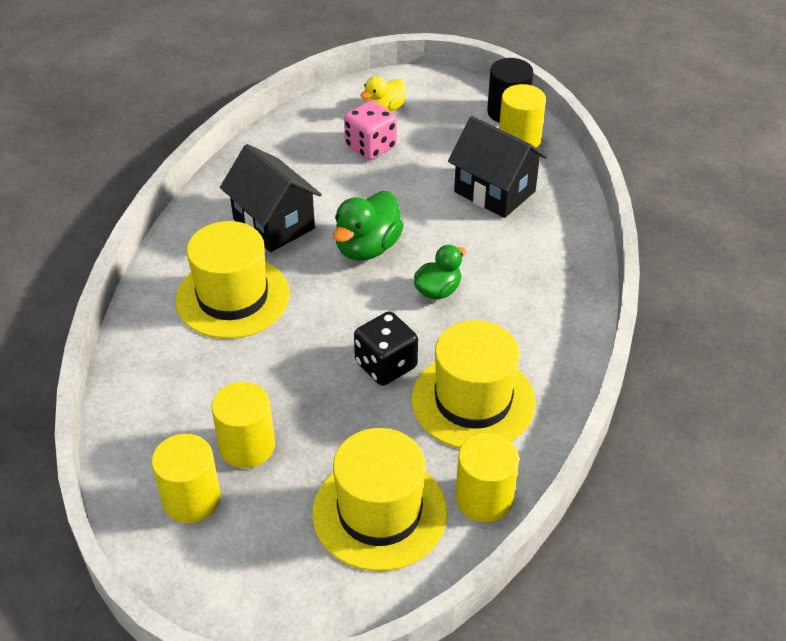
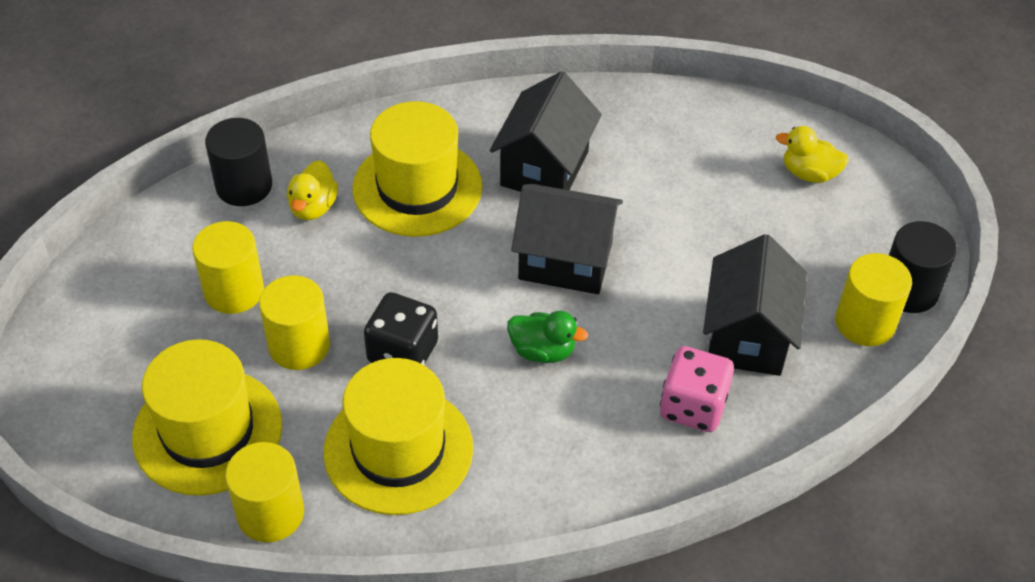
camera: 60 degrees right, 5 degrees up
(138, 400) = (244, 186): none -> black cylinder
(191, 499) = (151, 281): yellow cylinder -> yellow cylinder (299, 345)
(199, 365) = (313, 207): none -> yellow duck
(367, 247) = (565, 261): green duck -> black house
(370, 147) = (732, 191): pink dice -> pink dice (693, 406)

